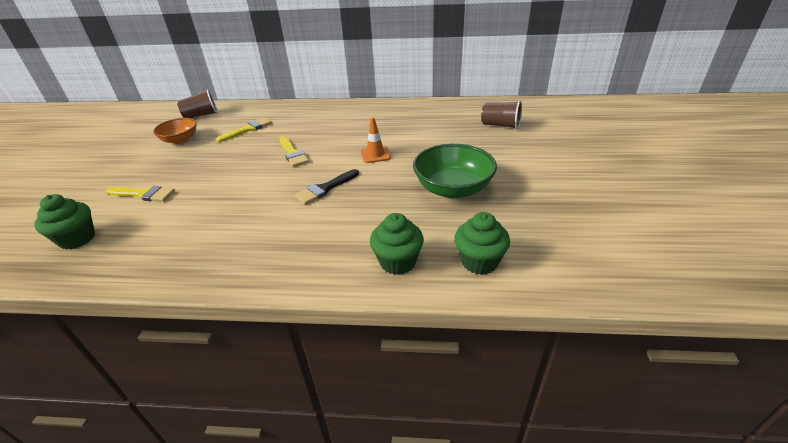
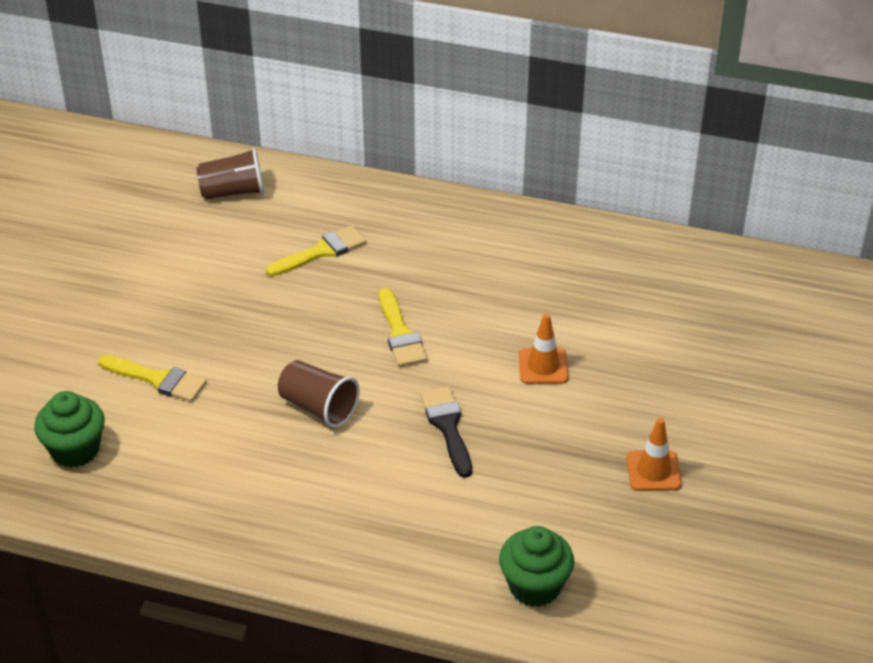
camera: 10 degrees right, 5 degrees up
(180, 140) = (201, 257): orange bowl -> none
(325, 188) = (447, 427): black brush -> black brush turned 105 degrees clockwise
(453, 189) = (653, 471): green bowl -> orange traffic cone
(479, 261) = (649, 610): green cupcake -> none
(500, 125) = (790, 337): brown cup -> brown cup (318, 407)

